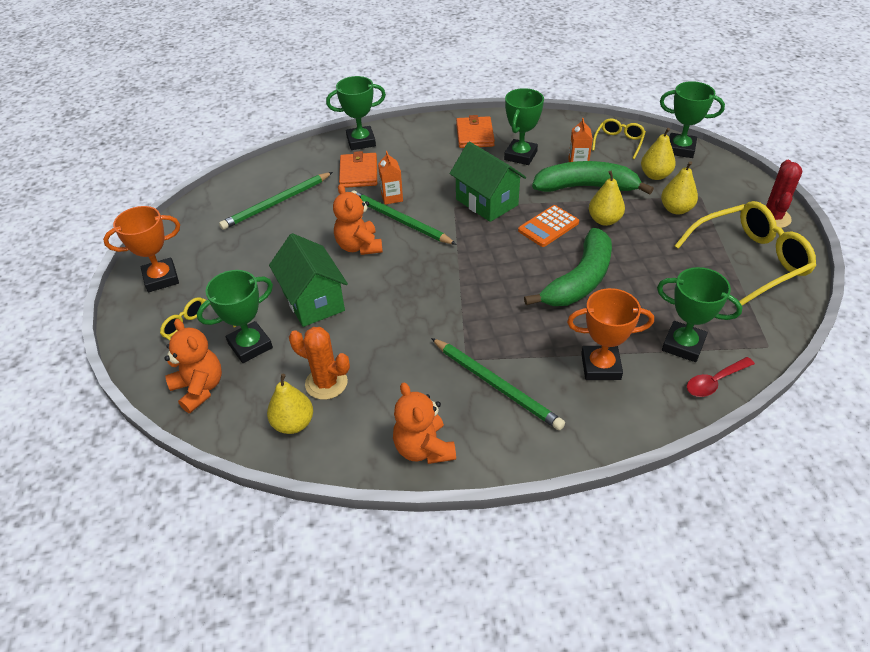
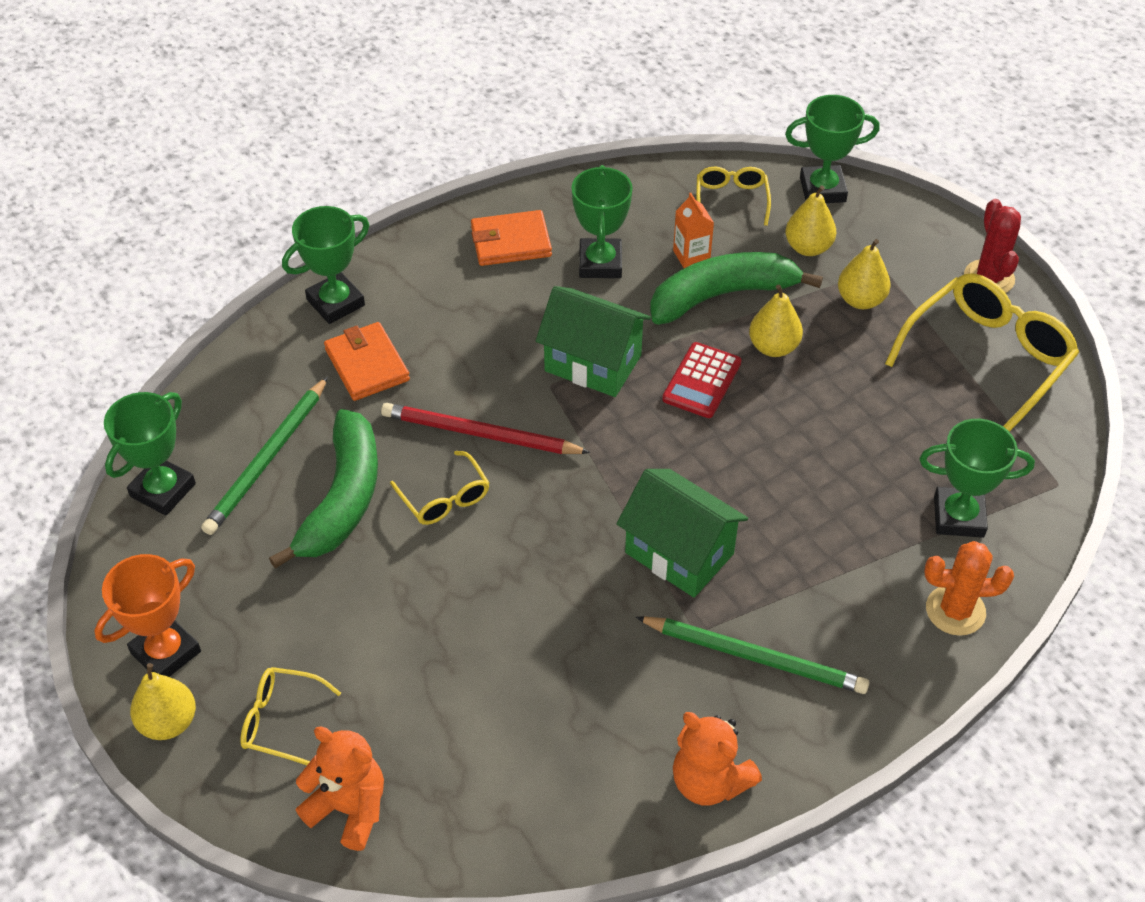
camera: 25 degrees left, 5 degrees up
(250, 345) = (381, 716): green trophy -> green trophy (163, 490)
(293, 423) = (517, 810): yellow pear -> yellow pear (168, 722)
(313, 301) = (430, 613): green house -> green house (679, 553)
(326, 383) = (526, 735): orange cactus -> orange cactus (955, 610)
(359, 246) = (445, 498): orange teddy bear -> yellow glasses
(392, 197) = (445, 396): orange carton -> none
(400, 220) = (481, 434): green pencil -> red pencil
(474, 135) = (511, 242): orange wallet -> orange wallet turned 75 degrees counterclockwise
(548, 226) = (701, 381): orange calculator -> red calculator
(579, 280) = (785, 458): green banana -> green banana (342, 499)
(600, 366) = (872, 583): orange trophy -> none
(714, 381) = (1017, 558): red spoon -> none

